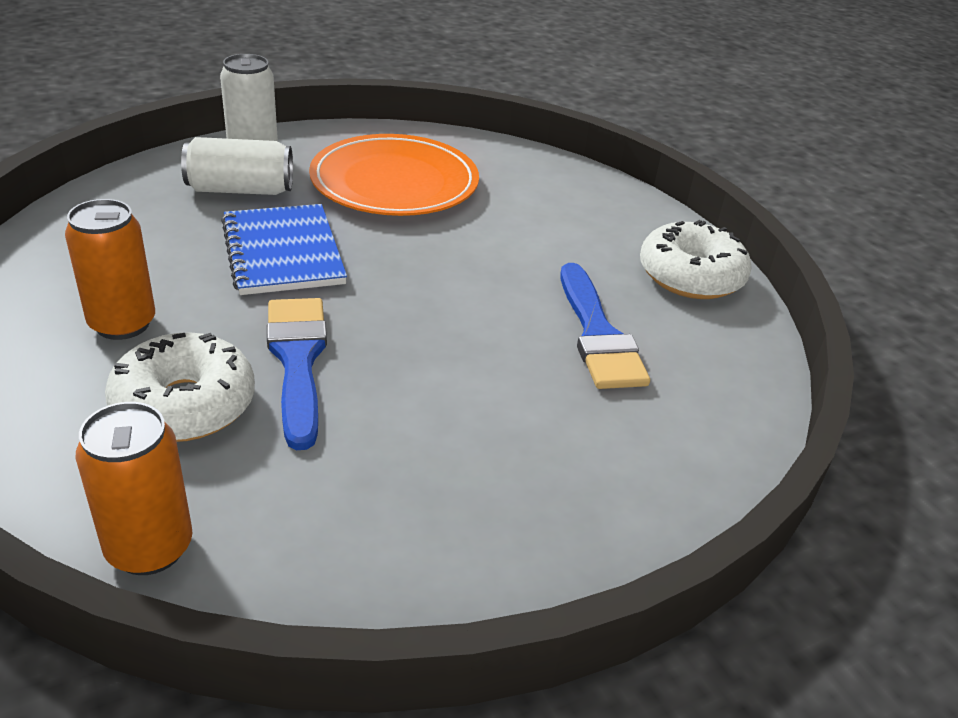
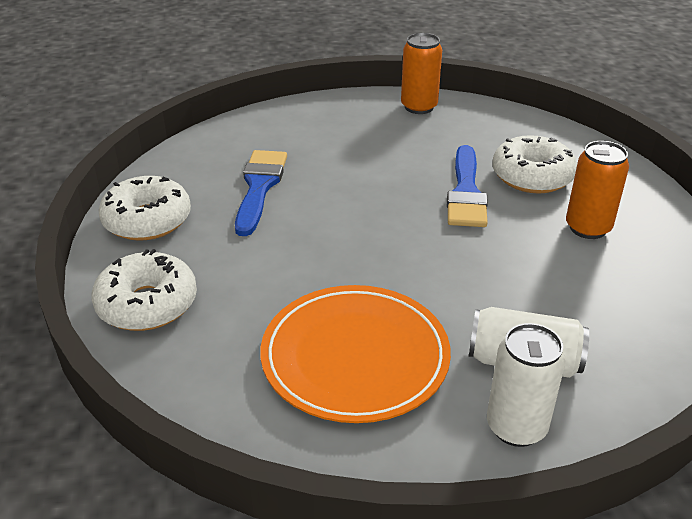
camera: 160 degrees left, 0 degrees up
(149, 548) = (533, 125): orange can -> orange can (419, 107)
(283, 252) = (476, 276): blue notebook -> none
(604, 203) = (147, 304): none -> white donut

